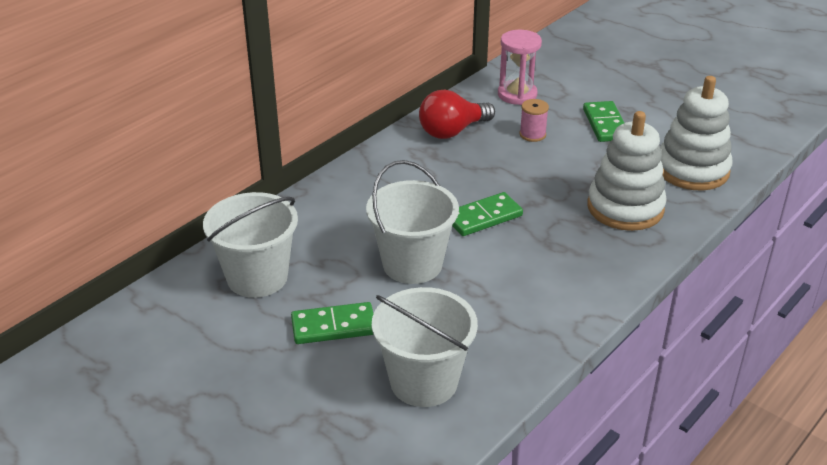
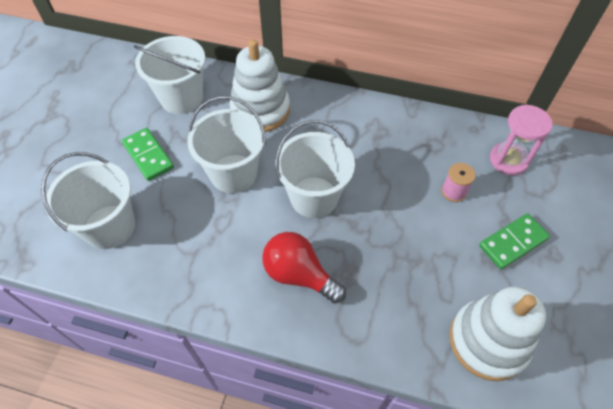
camera: 65 degrees right, 20 degrees up
(452, 131) = (418, 136): red light bulb -> red light bulb (299, 274)
(483, 217) = (314, 197): green domino -> white bucket
(625, 208) = (387, 297): white stacking toy -> white stacking toy (260, 110)

